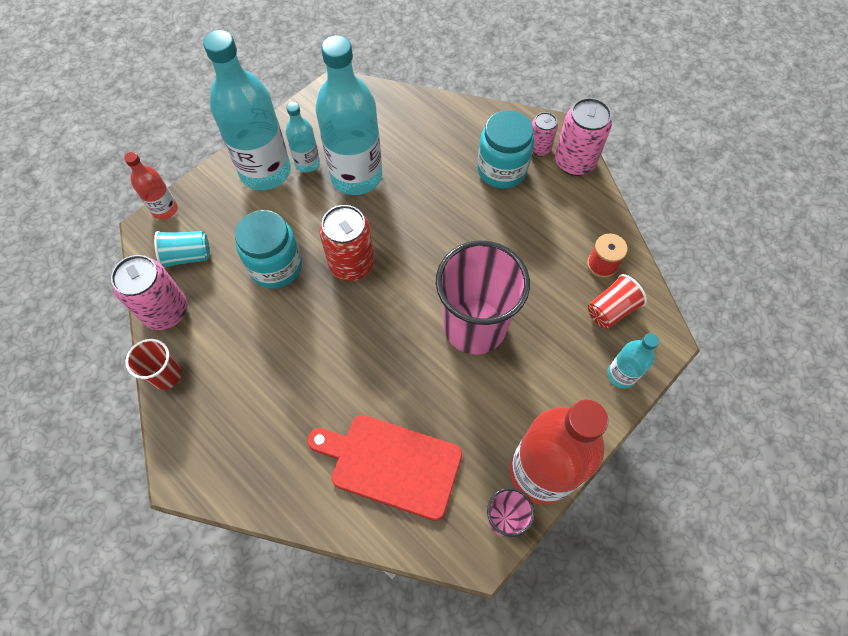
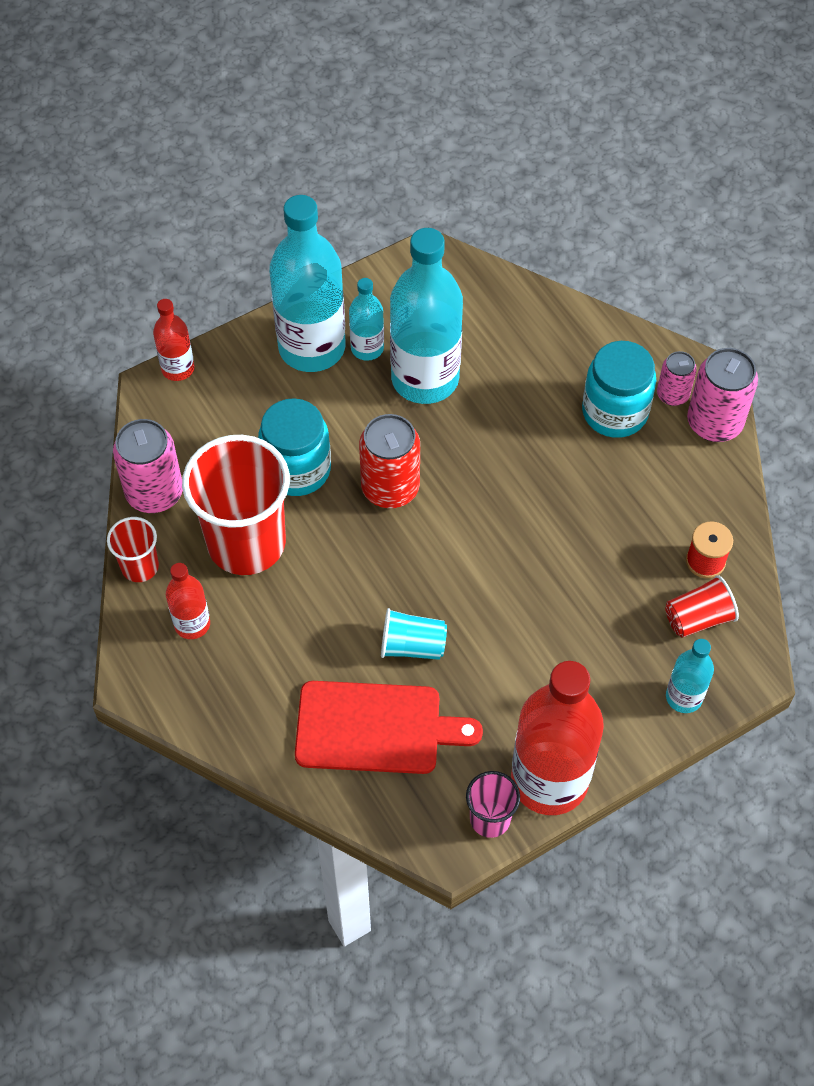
camera: 15 degrees right, 5 degrees down
(187, 256) = (193, 432): turquoise cup -> turquoise cup (412, 646)
(219, 413) = (192, 624): none -> red bottle
(249, 334) = (246, 543): none -> red cup
(391, 464) = (375, 728): red cutting board -> red cutting board turned 150 degrees clockwise
(474, 326) = (520, 597): pink cup -> none

